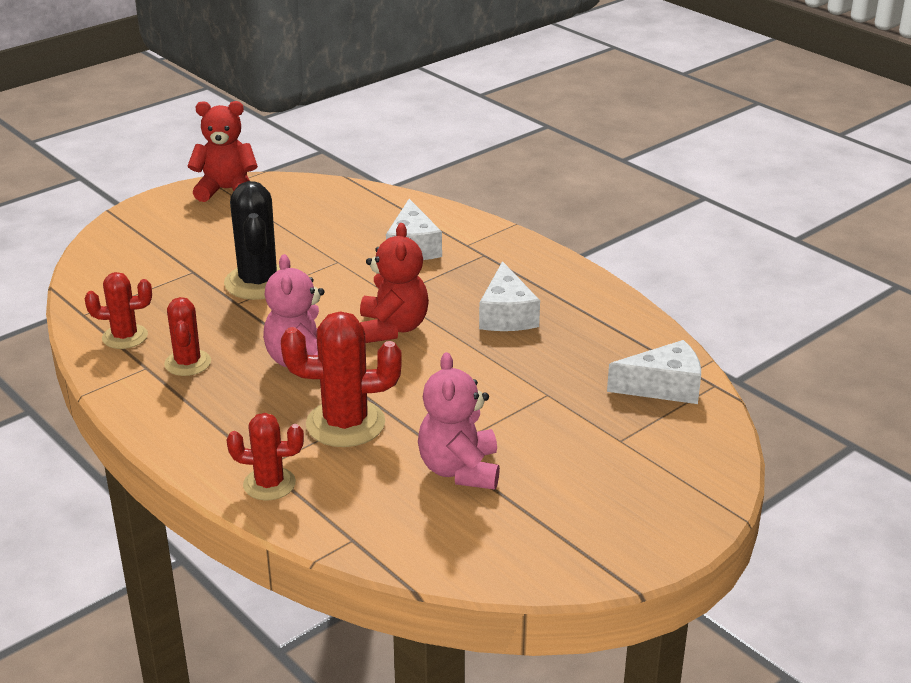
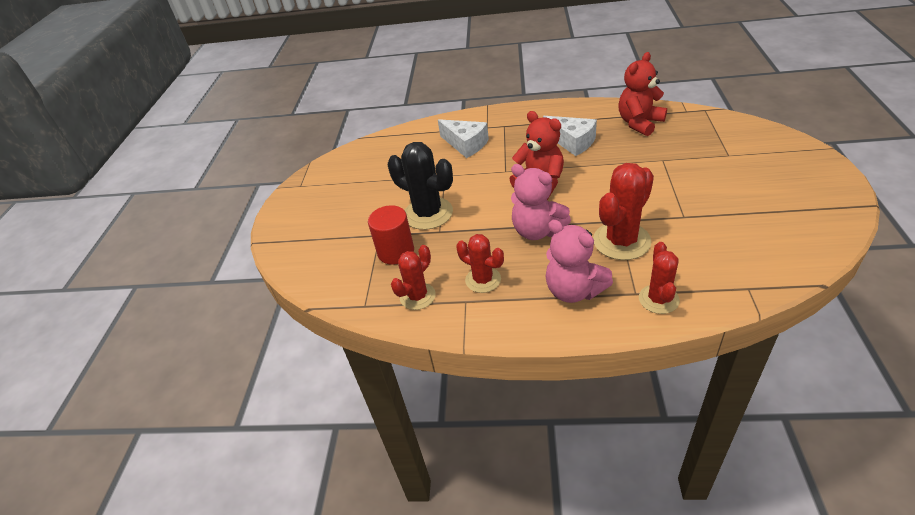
camera: 40 degrees left, 10 degrees up
(177, 293) = (396, 252): none -> red cylinder
(226, 190) = (308, 184): red teddy bear -> red teddy bear (639, 123)
(269, 484) = (658, 299): red cactus -> red cactus turned 45 degrees counterclockwise
(460, 470) = (710, 218): pink teddy bear -> pink teddy bear (573, 290)
(664, 387) = (692, 123): white cheese -> none

